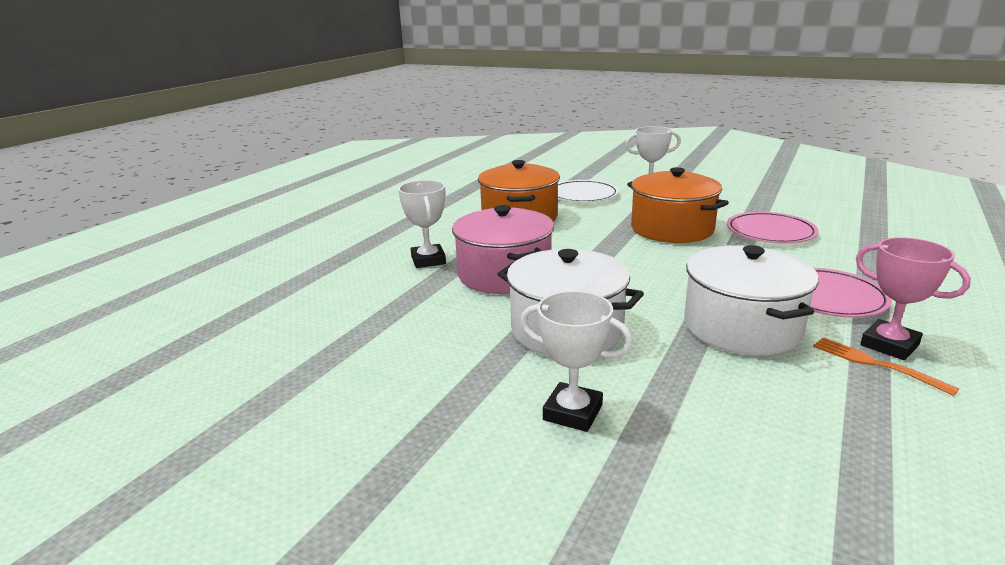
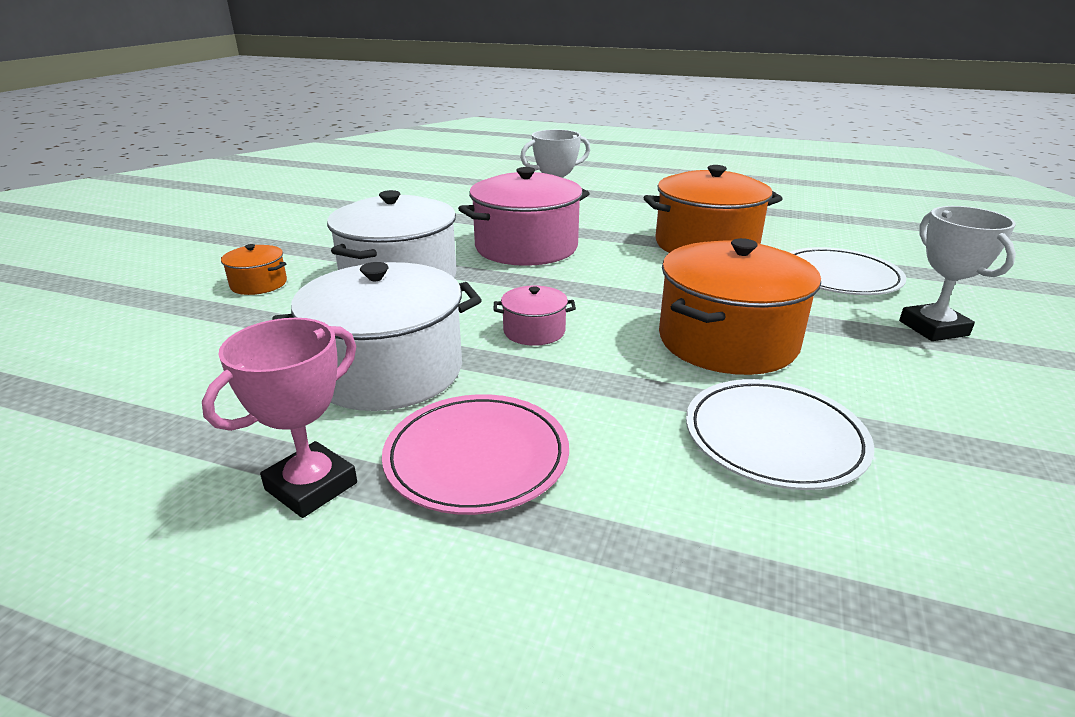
camera: 80 degrees right, 5 degrees up
(572, 412) = (259, 284): white trophy -> orange pot
(668, 277) = (534, 331): none -> pink pot
(770, 232) = (774, 438): pink plate -> white plate
(875, 364) = (266, 460): orange fork -> none

